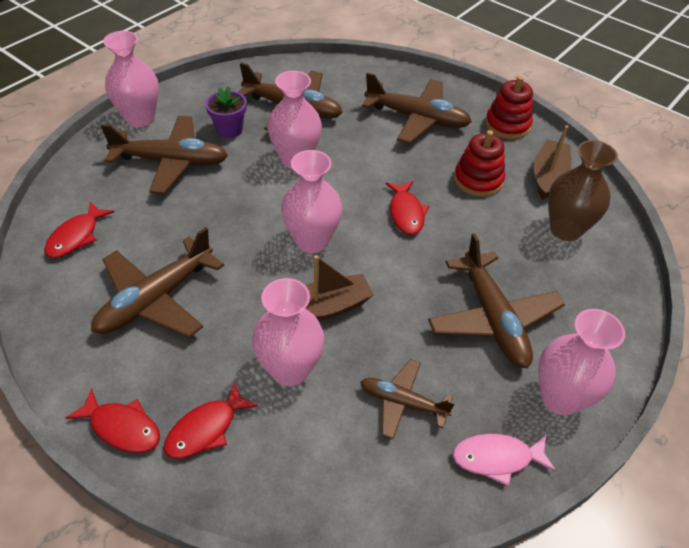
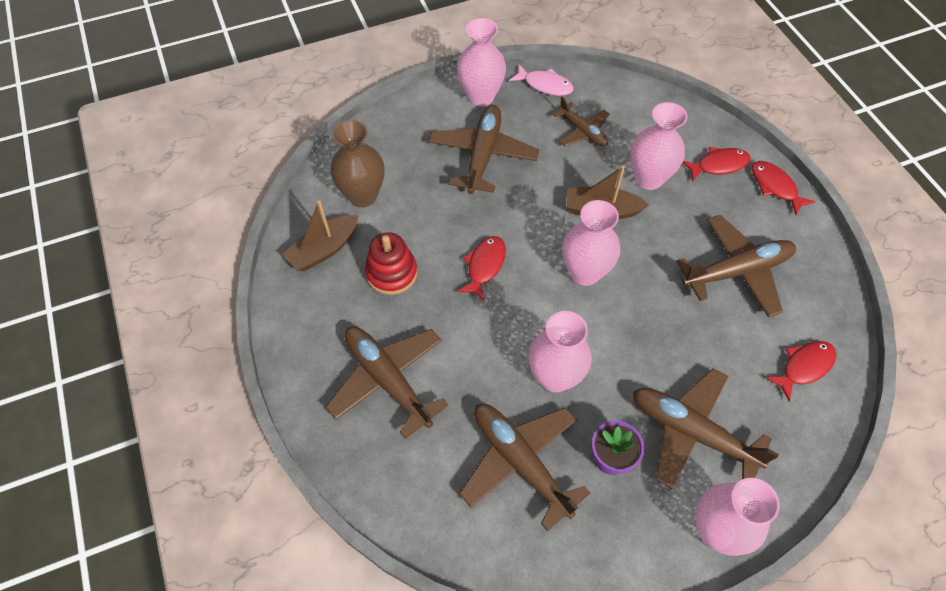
camera: 150 degrees left, 10 degrees up
(507, 125) = (301, 327): red stacking toy -> none

